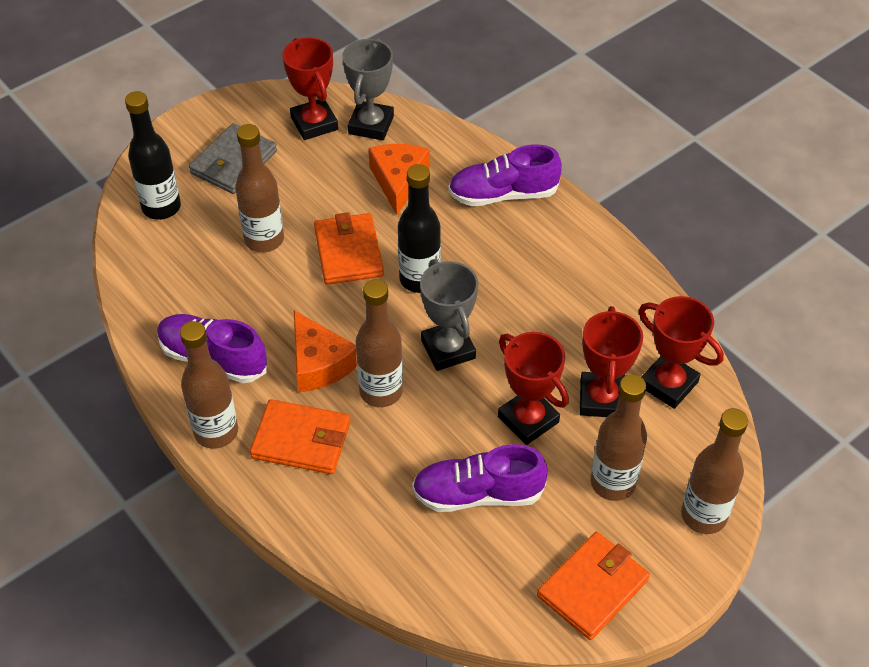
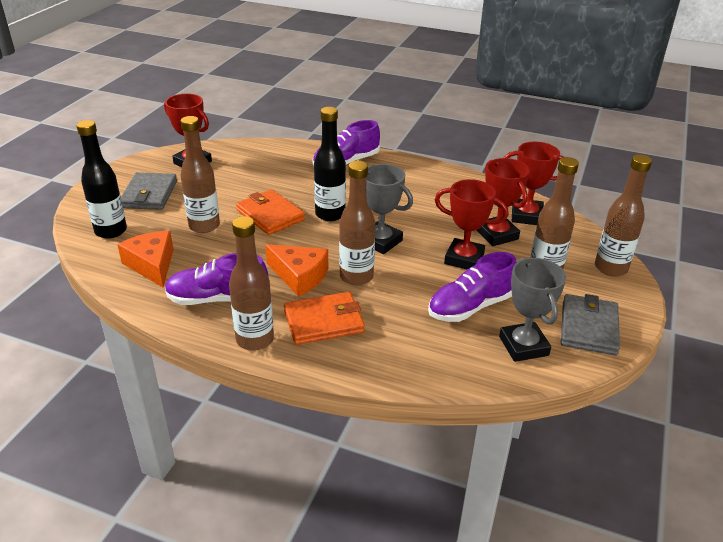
camera: 30 degrees left, 15 degrees down
(371, 125) = (232, 154): grey trophy -> grey trophy (523, 346)
(398, 181) = (274, 174): orange cheese -> orange cheese (152, 265)
(592, 588) = (588, 328): orange wallet -> grey wallet

